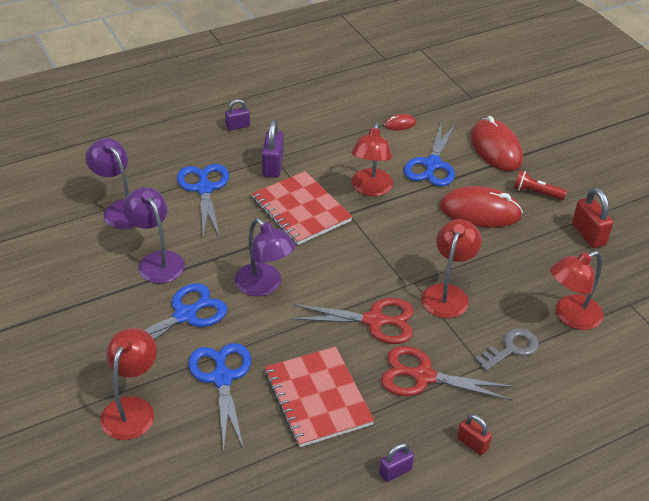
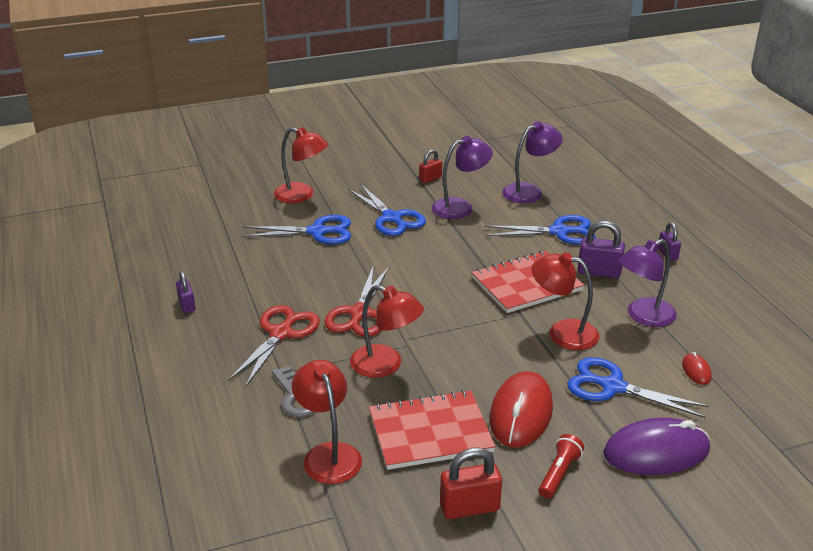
camera: 100 degrees right, 10 degrees down
(264, 286) = (419, 256): purple lamp -> purple lamp (643, 316)
(318, 398) = (279, 274): red notebook -> red notebook (430, 432)
(472, 444) = (193, 351): red padlock -> red padlock (430, 178)
(495, 148) = (656, 452): red mouse -> purple mouse

